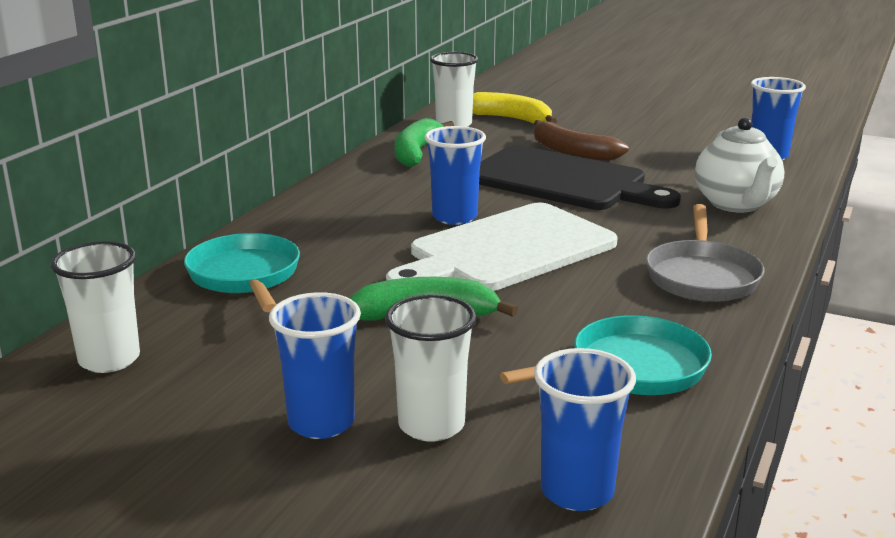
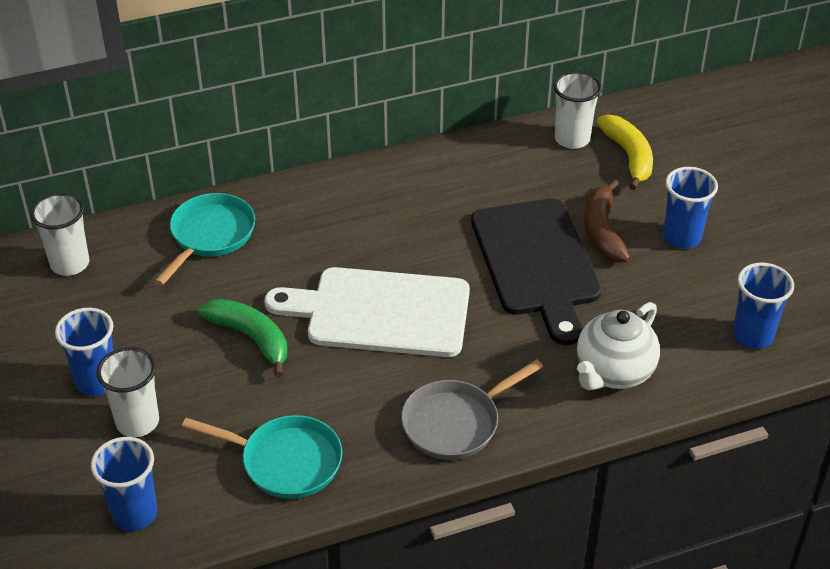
camera: 45 degrees right, 20 degrees up
(416, 152) = (489, 162): green banana -> none
(454, 217) = (402, 256): blue cup -> blue cup (681, 237)

